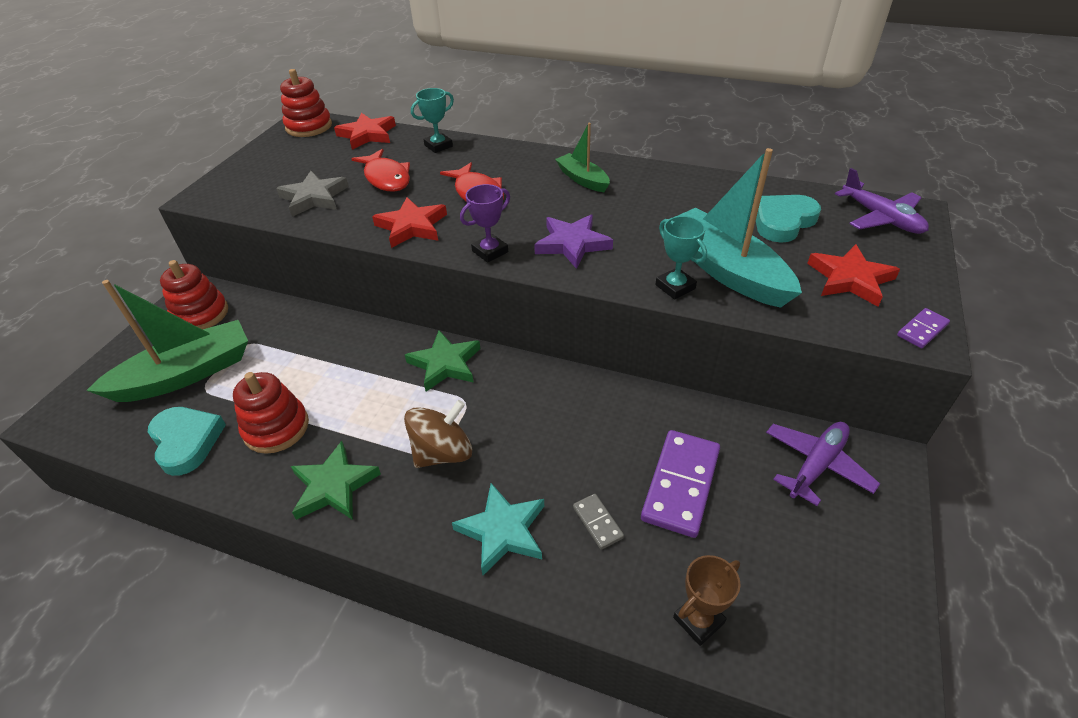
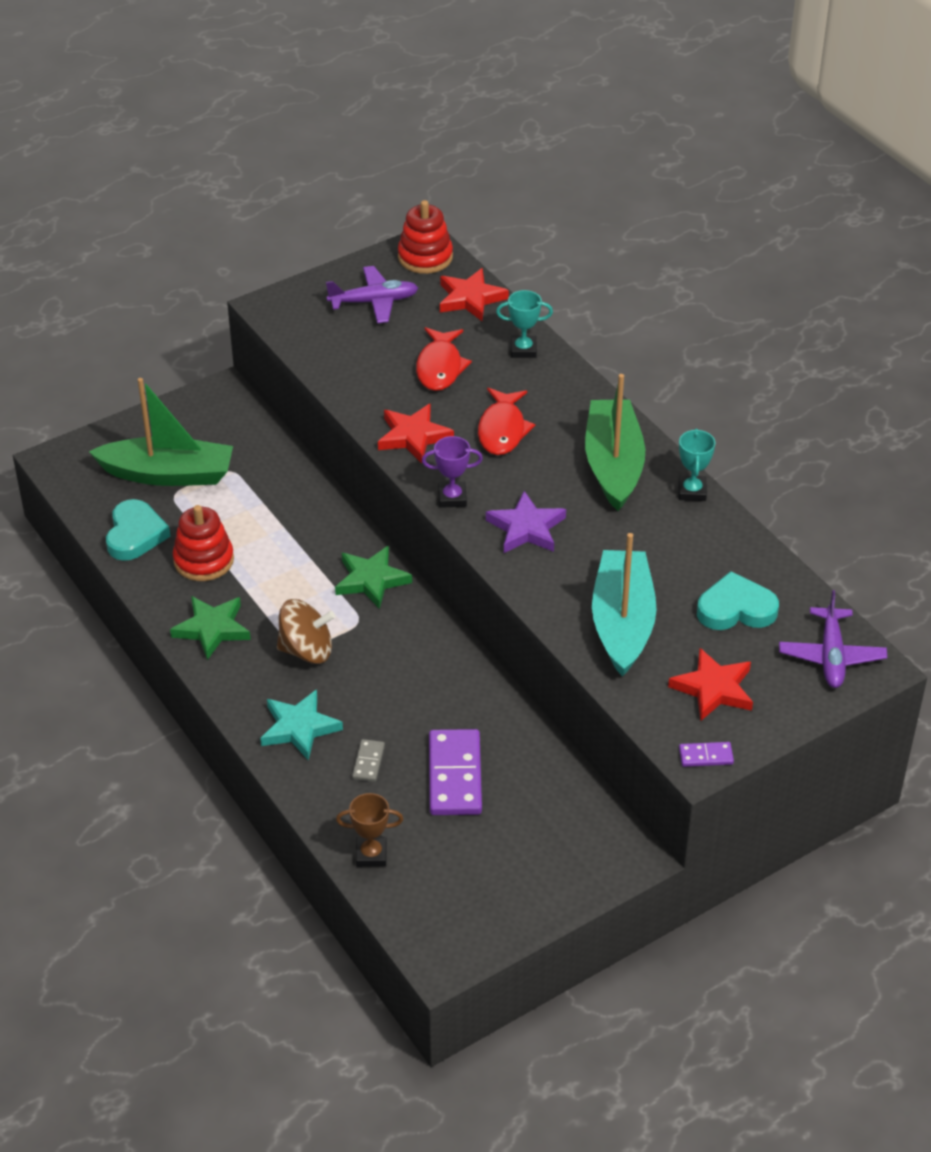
camera: 35 degrees right, 0 degrees up
(201, 314) = (213, 419): red stacking toy -> none
(314, 197) = (360, 358): grey star -> none
(582, 179) = (613, 465): green boat -> green boat, size x1.83
(675, 287) = (562, 613): turquoise trophy -> turquoise trophy (692, 491)
(680, 484) = (454, 775): purple domino -> purple domino turned 60 degrees counterclockwise
(816, 465) = (573, 826): purple plane -> purple plane (374, 302)

